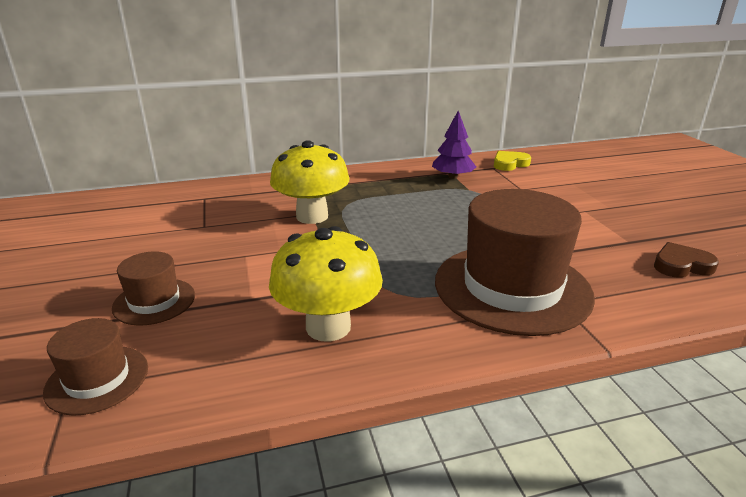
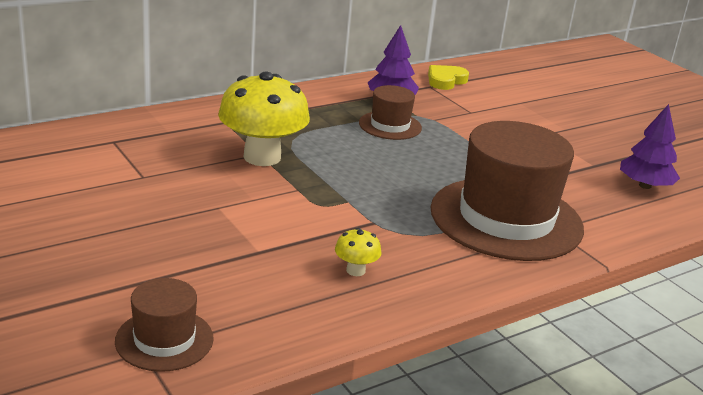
camera: 20 degrees left, 0 degrees up
(154, 301) = (157, 263): brown hat -> brown hat (390, 125)
(328, 327) = (355, 270): yellow mushroom -> yellow mushroom, size x0.43
(681, 265) = (645, 186): brown heart -> purple tree

